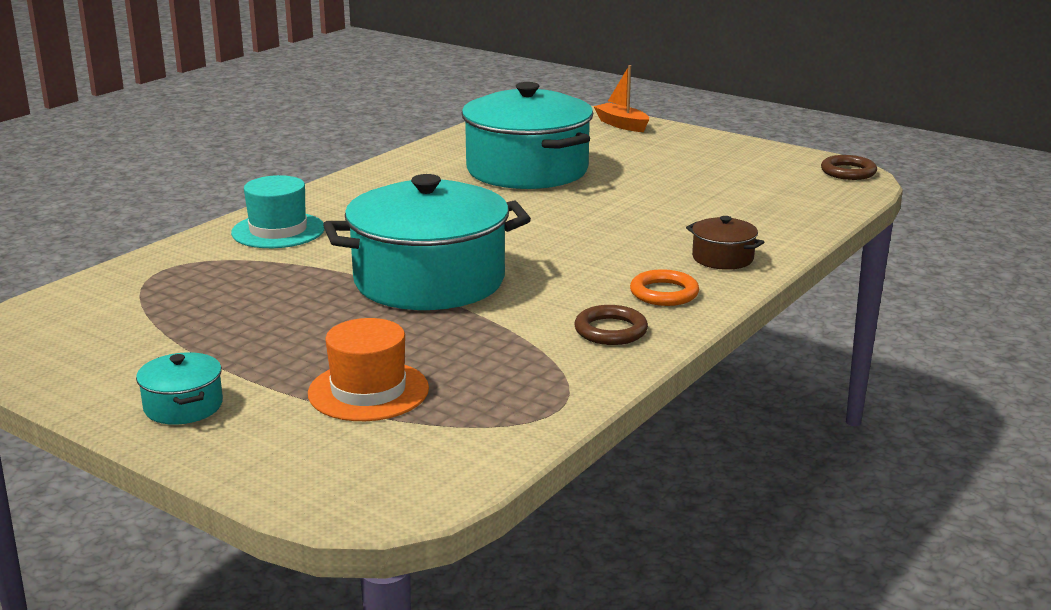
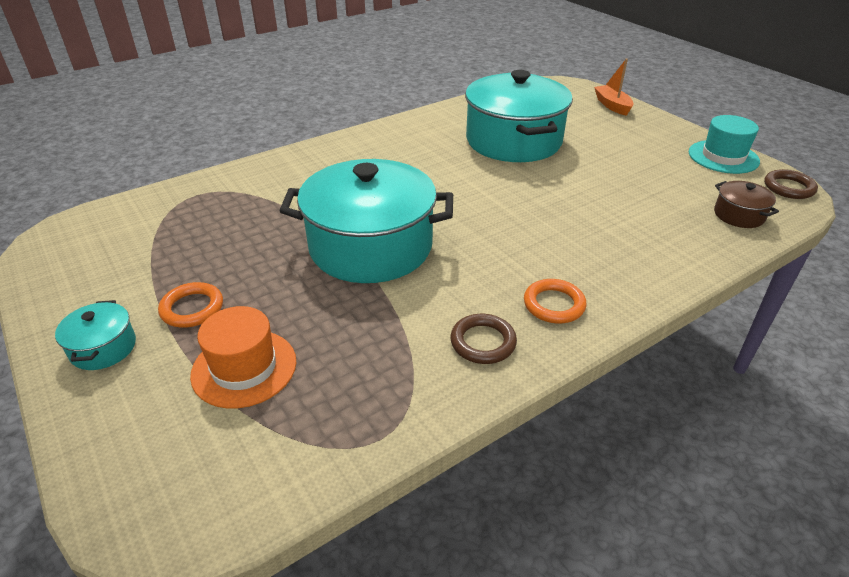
camera: 20 degrees right, 15 degrees up
(260, 360) = (192, 308): none -> orange ring
(278, 231) = (298, 171): turquoise hat -> turquoise hat (723, 157)
(722, 258) = (627, 272): brown pot -> brown pot (739, 215)

